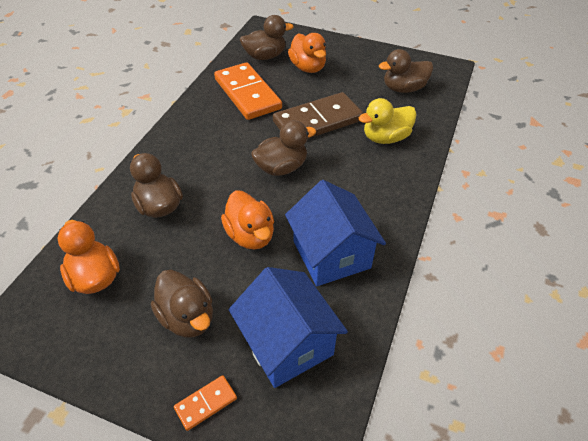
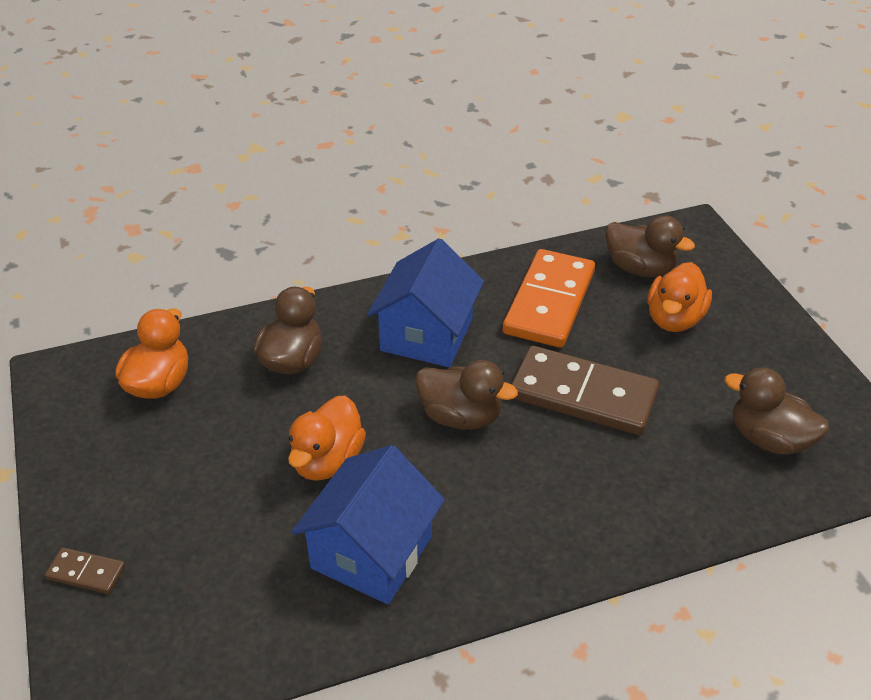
camera: 50 degrees right, 5 degrees down
(187, 317) = (172, 486): brown duck -> none
(206, 403) = (86, 573): orange domino -> brown domino
(287, 343) = (210, 592): blue house -> blue house (426, 335)
(385, 138) = (638, 481): yellow duck -> none

